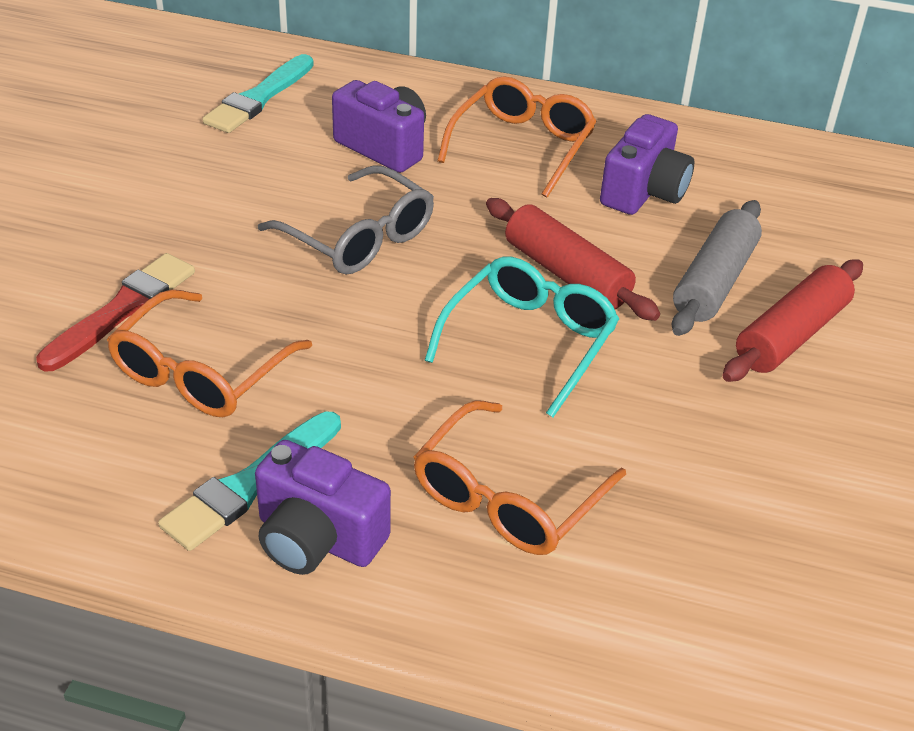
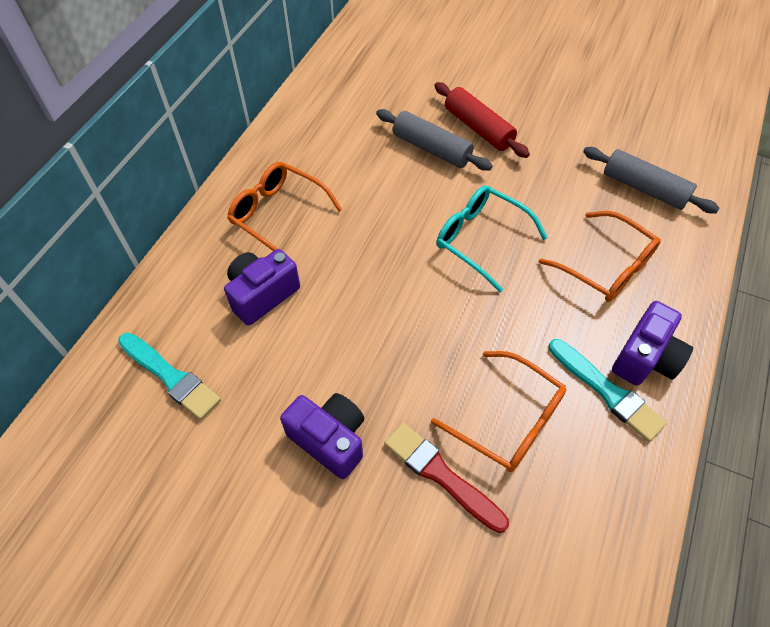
camera: 80 degrees left, 15 degrees up
(359, 237) = (371, 318): grey glasses -> none
(566, 274) = (420, 213): red rolling pin -> none
(644, 192) = (342, 162): purple camera -> purple camera (329, 439)
(727, 570) = (644, 188): none -> grey rolling pin

